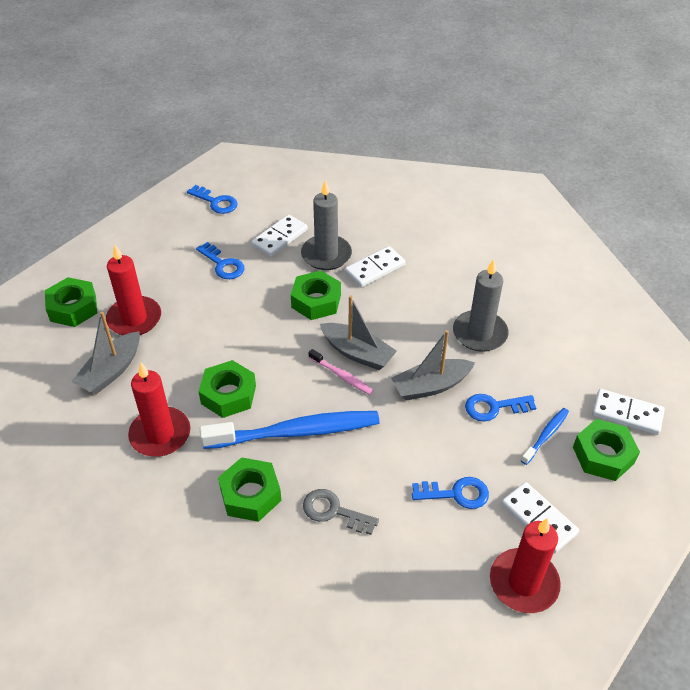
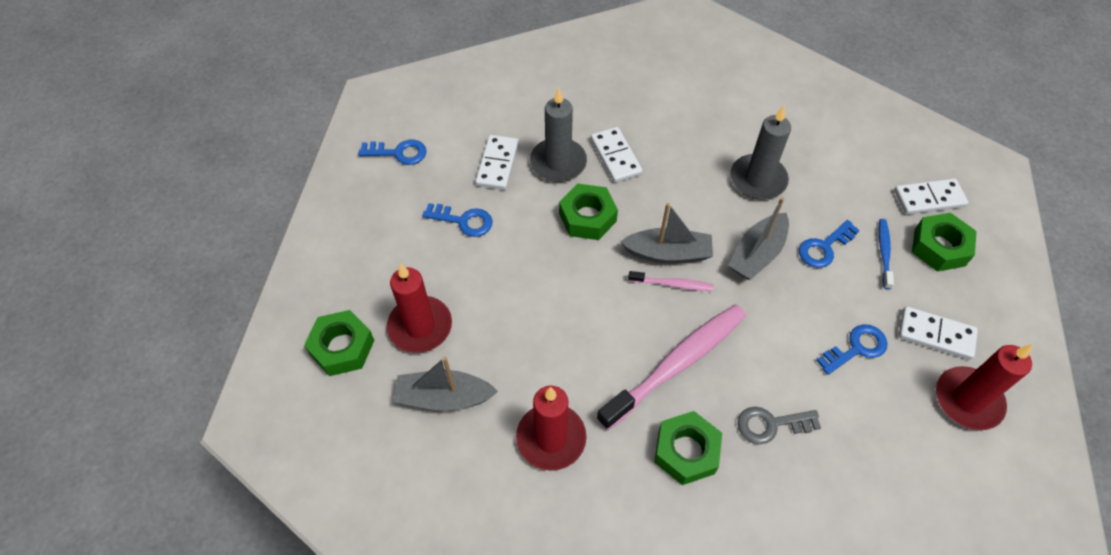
camera: 30 degrees left, 10 degrees up
(111, 371) = (444, 397): grey boat -> grey boat turned 90 degrees clockwise
(228, 394) = (583, 360): green nut -> none
(295, 432) = (676, 364): blue toothbrush -> pink toothbrush
(375, 269) = (616, 156): white domino -> white domino turned 45 degrees counterclockwise

